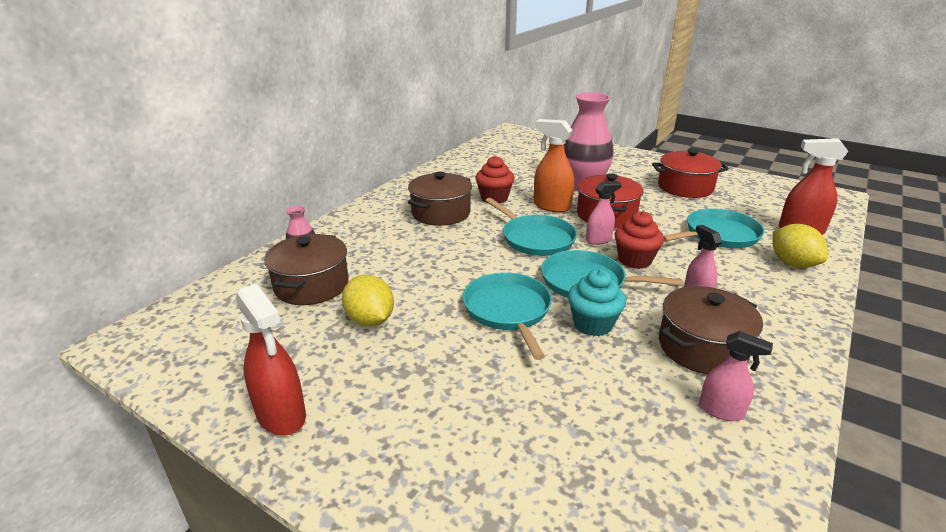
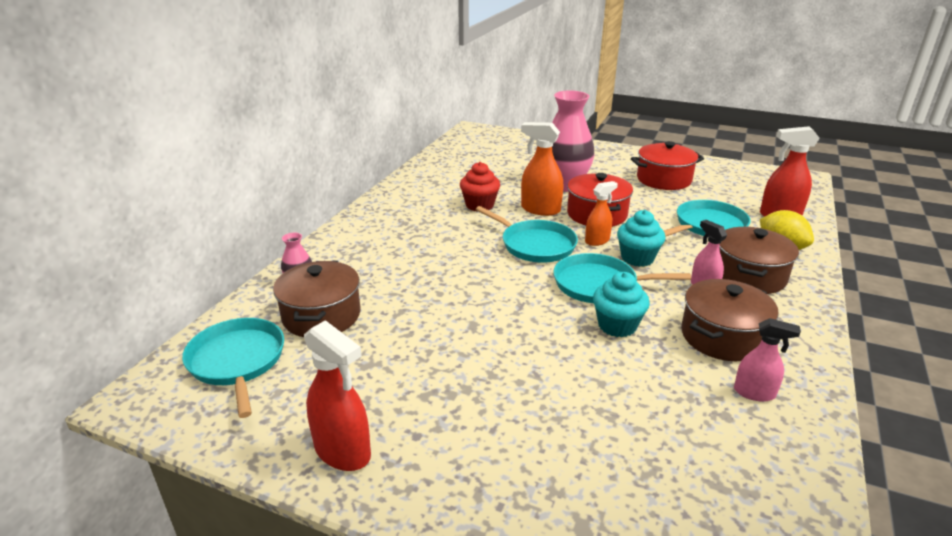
camera: 10 degrees left, 0 degrees up
(370, 320) = (397, 345): yellow lemon -> none
(441, 213) = (430, 226): brown pot -> brown pot (749, 276)
(508, 310) = (532, 321): turquoise pan -> turquoise pan (237, 361)
(599, 240) = (597, 241): pink spray bottle -> orange spray bottle
(634, 260) = (637, 258): red cupcake -> turquoise cupcake

